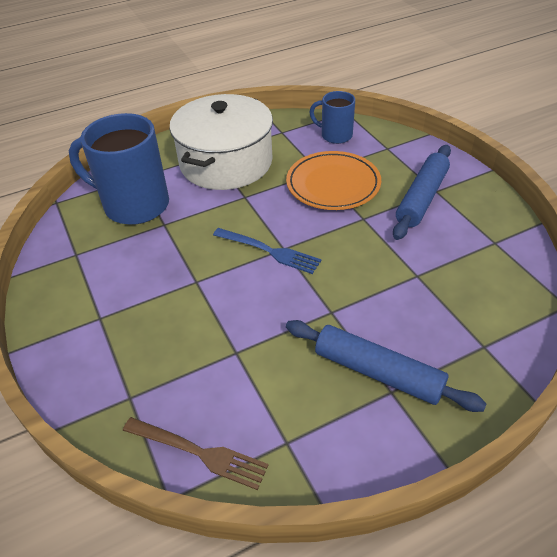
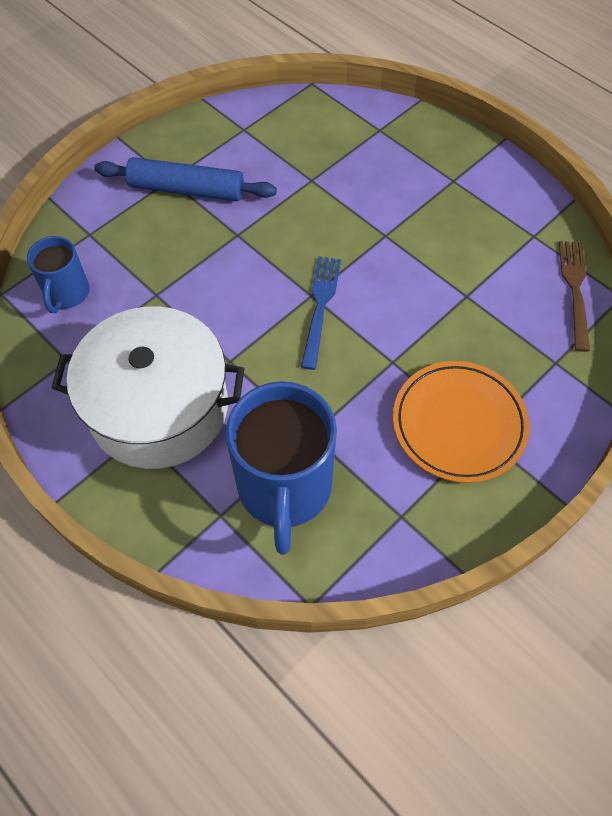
camera: 110 degrees left, 15 degrees up
(333, 184) = (181, 274): orange plate -> orange plate (459, 424)
(378, 372) = (438, 191): blue rolling pin -> none

